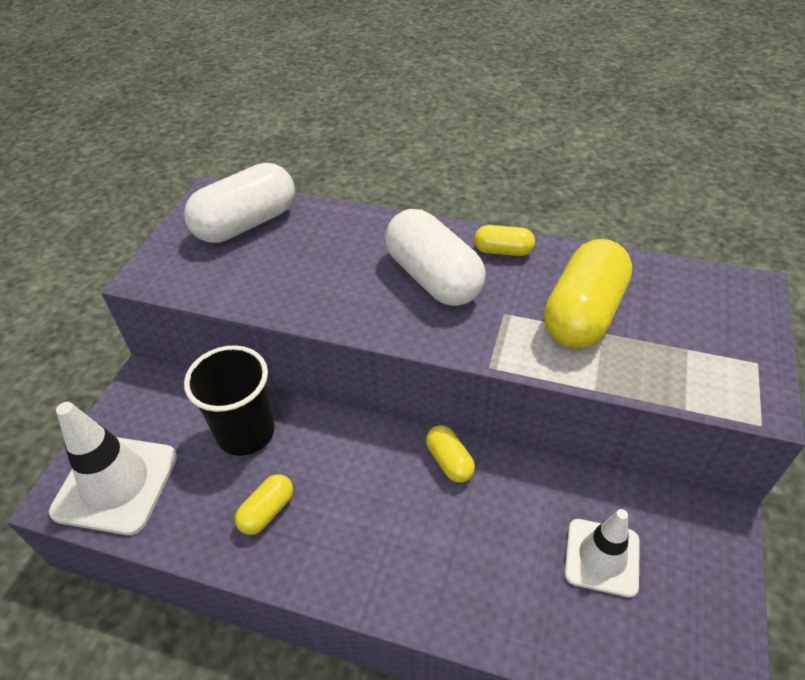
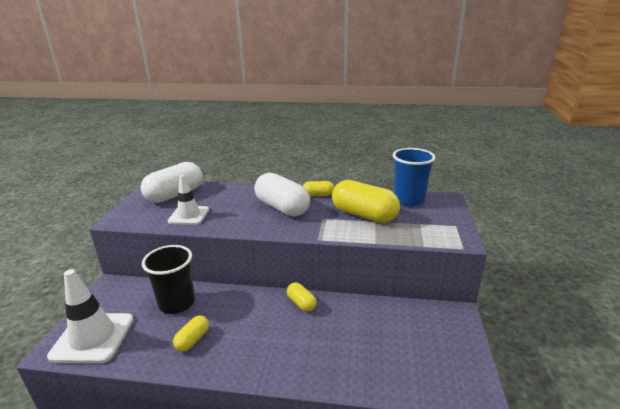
camera: 10 degrees left, 20 degrees down
(583, 314) = (364, 215): yellow capsule -> yellow capsule turned 75 degrees counterclockwise
(602, 557) = (395, 337): white traffic cone -> white traffic cone (189, 215)
(676, 283) = (409, 200): none -> blue cup

